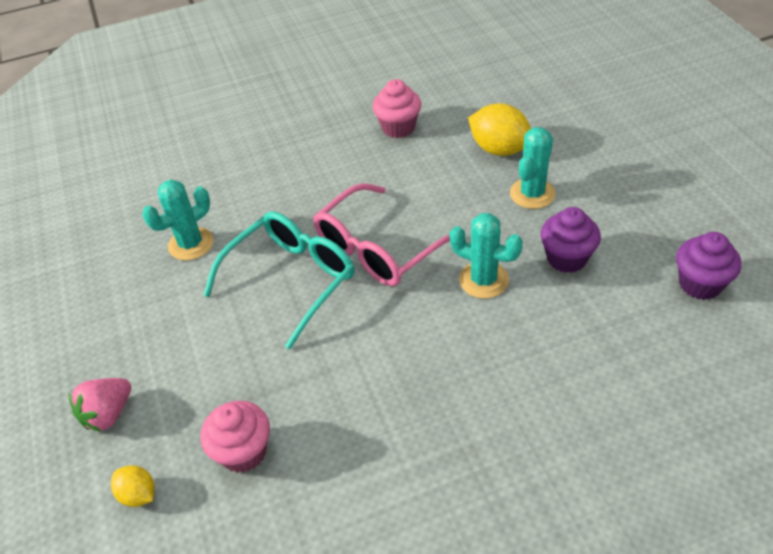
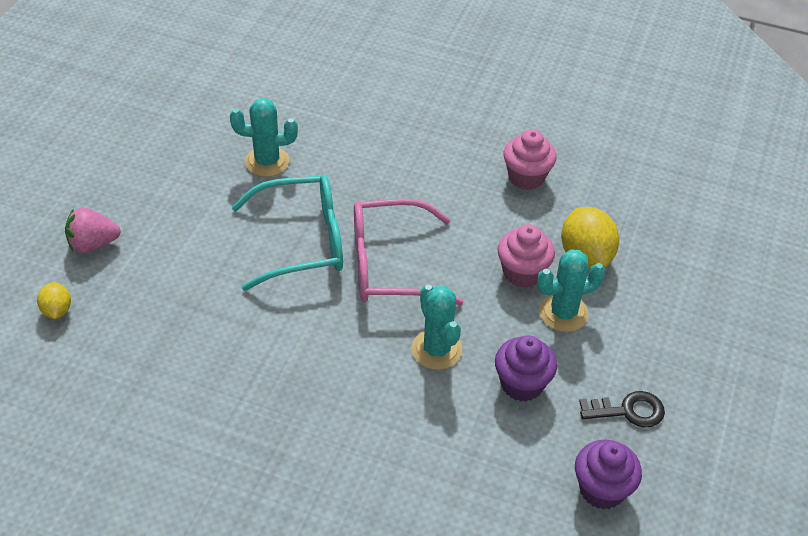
camera: 35 degrees right, 0 degrees up
(243, 451) = (141, 335): pink cupcake -> pink cupcake (522, 273)
(649, 223) = (628, 411): none -> black key

